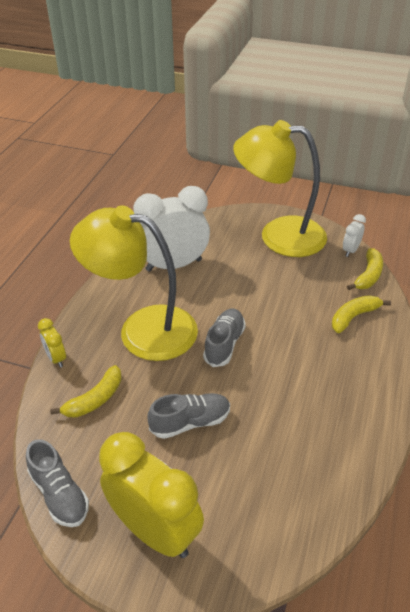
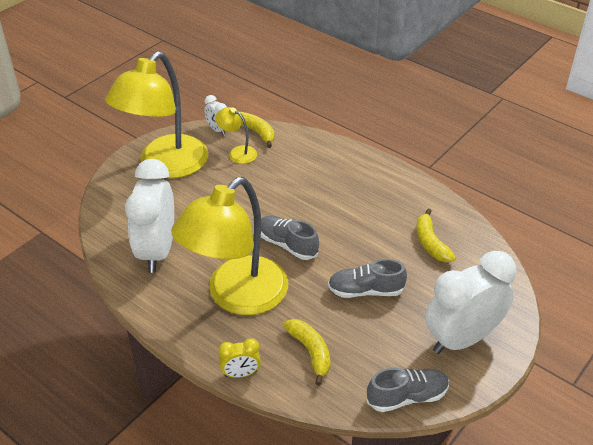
camera: 70 degrees left, 0 degrees up
(155, 531) = (462, 339): yellow clock -> white clock
(190, 422) = (365, 291): grey shoe -> grey shoe turned 90 degrees counterclockwise
(329, 272) = (237, 152): none -> yellow lamp
(354, 317) = (299, 158): yellow banana -> yellow banana (430, 243)

